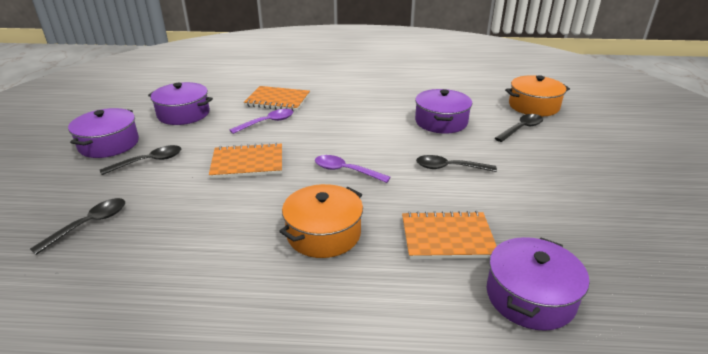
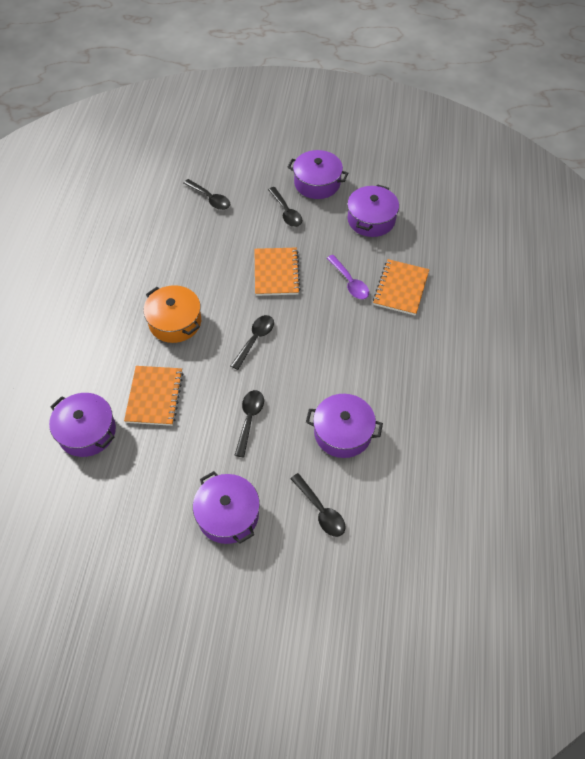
camera: 95 degrees right, 25 degrees up
(345, 171) = (255, 340): purple spoon -> black spoon
(533, 106) = (380, 547): orange pot -> none
(561, 172) = (228, 515): none -> purple pot

